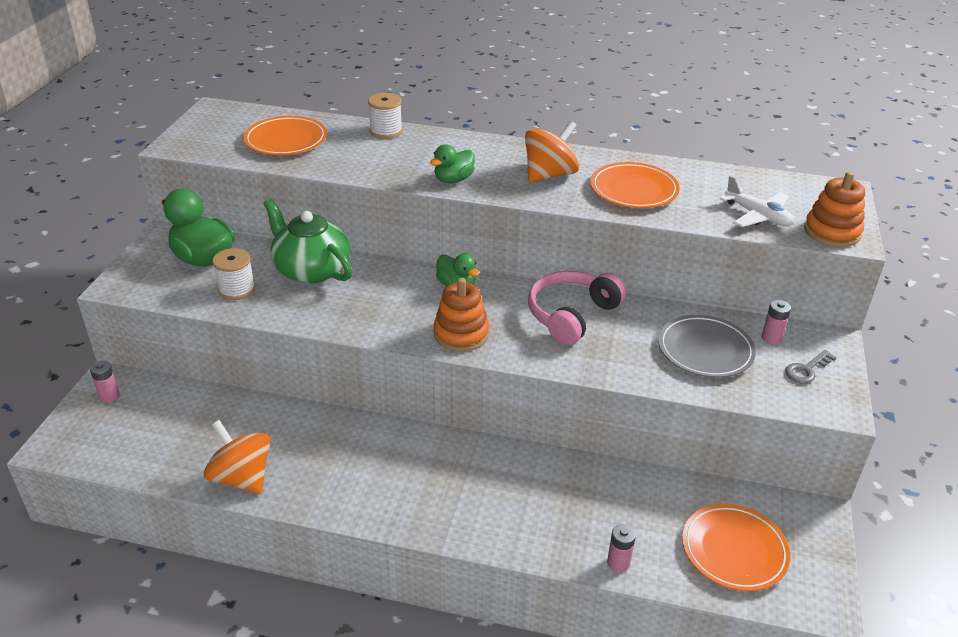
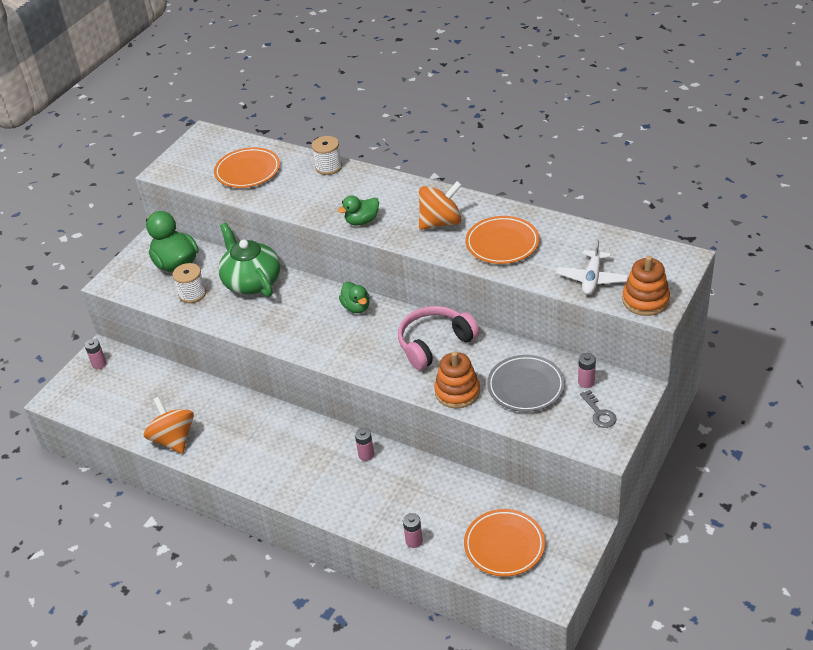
camera: 20 degrees right, 5 degrees up
(461, 334) = (343, 350): orange stacking toy -> orange stacking toy (457, 392)
(509, 463) = (366, 455): none -> pink battery
(757, 216) = (592, 278): white plane -> white plane turned 45 degrees clockwise
(807, 370) = (599, 413): grey key -> grey key turned 90 degrees counterclockwise

